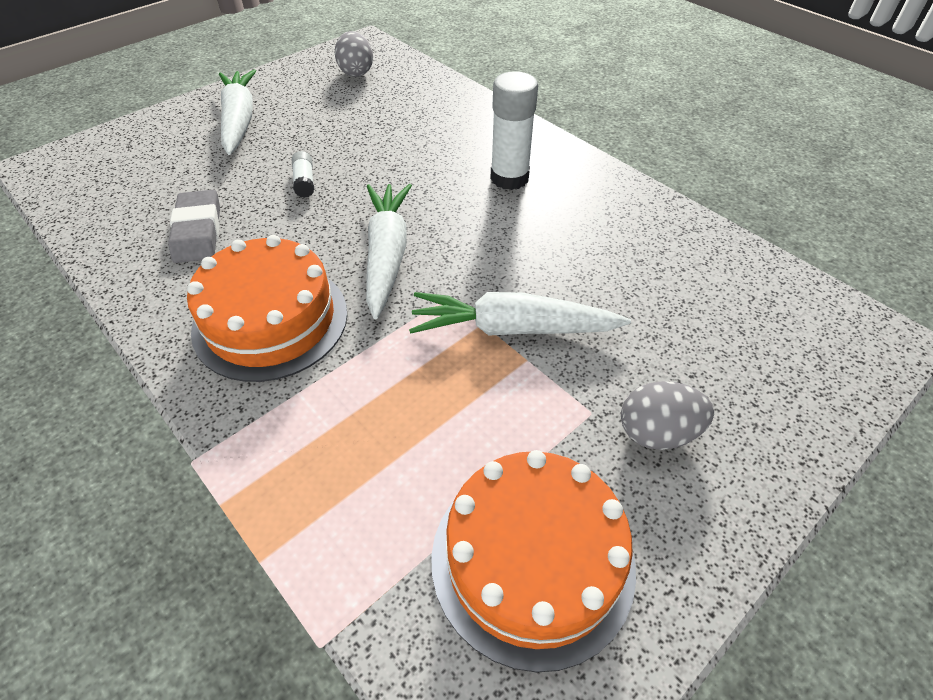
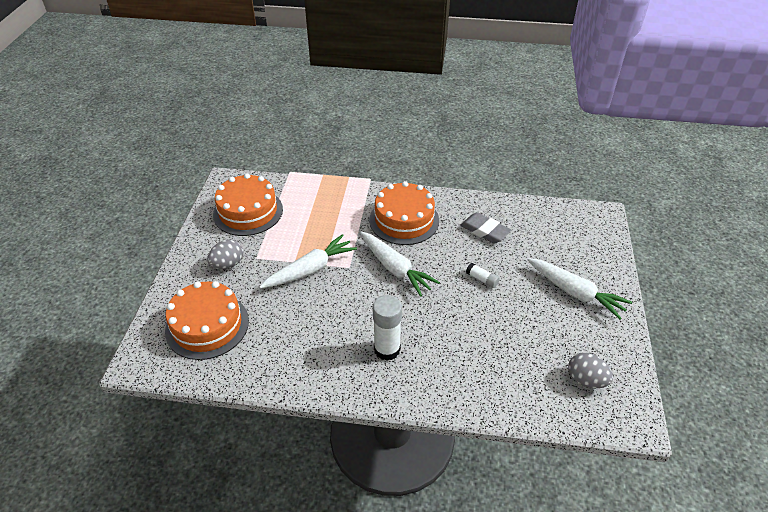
camera: 140 degrees right, 5 degrees down
(746, 334) = (207, 325): none -> orange cake

